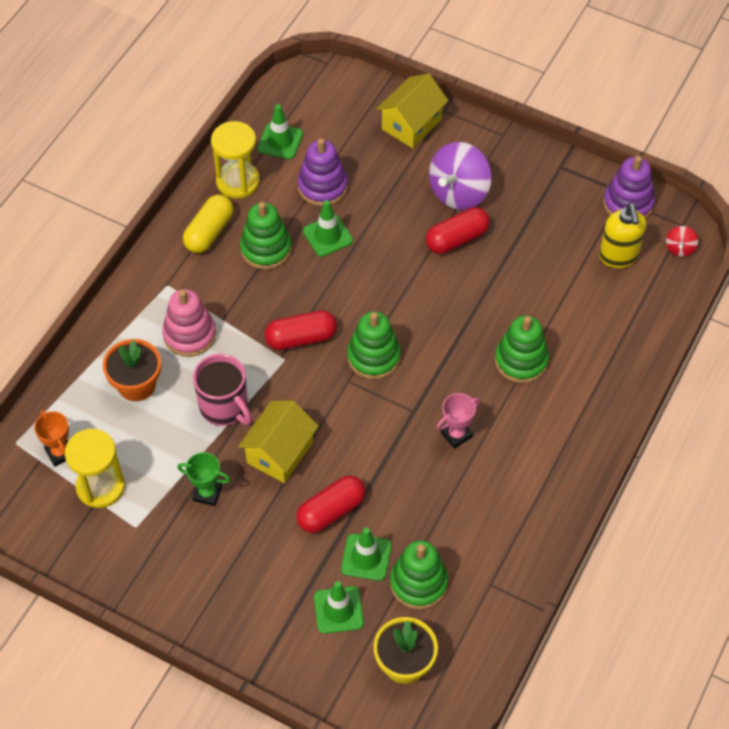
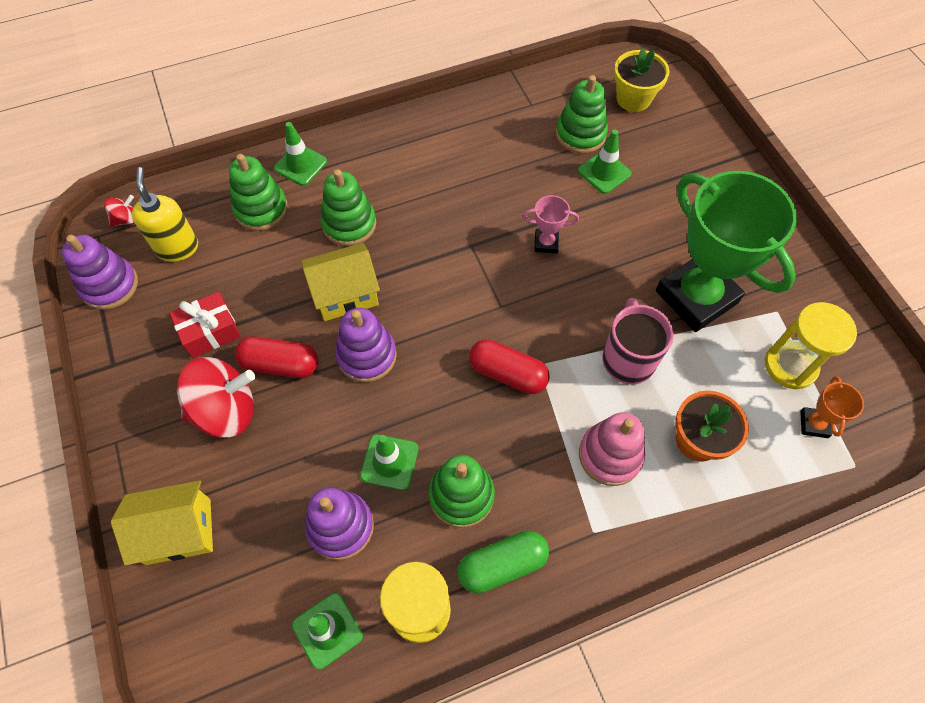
camera: 140 degrees left, 5 degrees up
(207, 493) = (696, 297): green trophy -> green trophy, size x2.45
(209, 232) = (502, 565): yellow capsule -> green capsule
(280, 452) = (609, 288): yellow house -> yellow house (345, 294)
(331, 511) = (604, 218): red capsule -> none
(338, 610) = (653, 154): green traffic cone -> green traffic cone (300, 165)
(373, 357) = (461, 311): green stacking toy -> green stacking toy (261, 209)
(407, 283) = (367, 355): none -> purple stacking toy
(456, 434) = (456, 206): pink trophy -> pink trophy (546, 243)
(459, 193) = (226, 410): purple spinning top -> red spinning top
(525, 225) = (210, 332): none -> red gift
(618, 257) = (177, 248): yellow soap dispenser -> yellow soap dispenser turned 45 degrees counterclockwise

